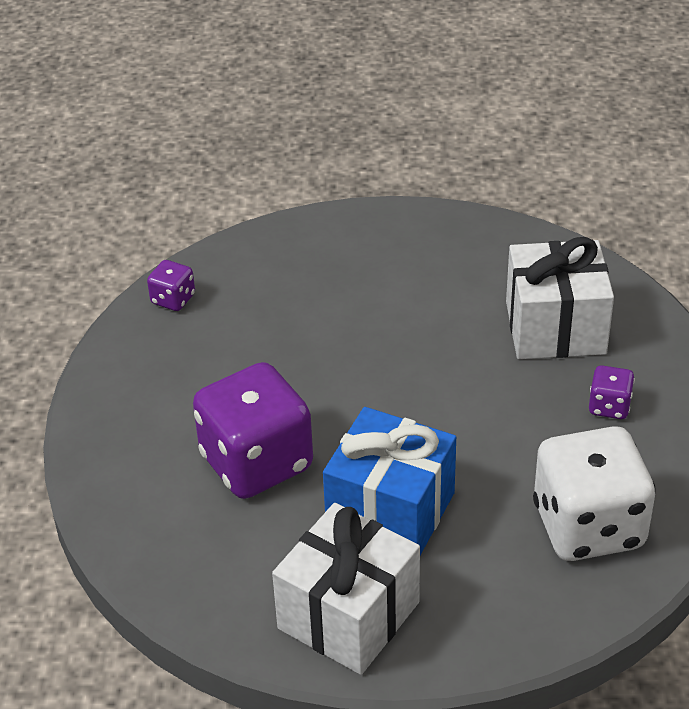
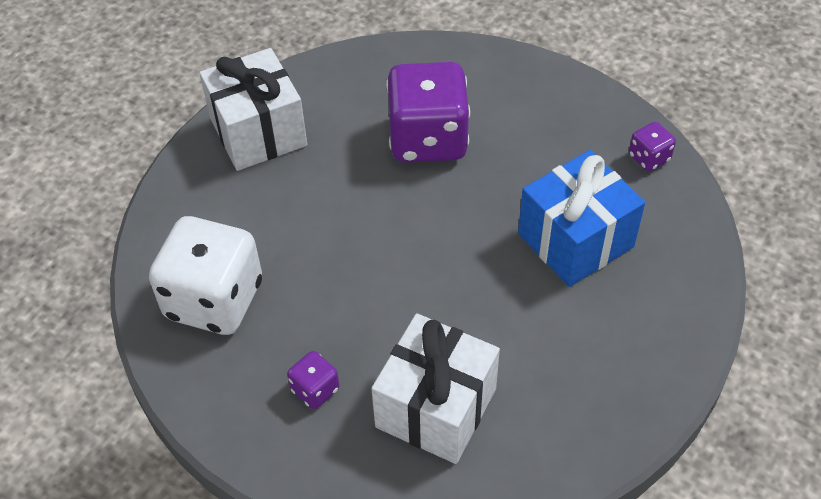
camera: 120 degrees right, 10 degrees up
(390, 511) = (324, 192): blue gift -> blue gift (575, 240)

